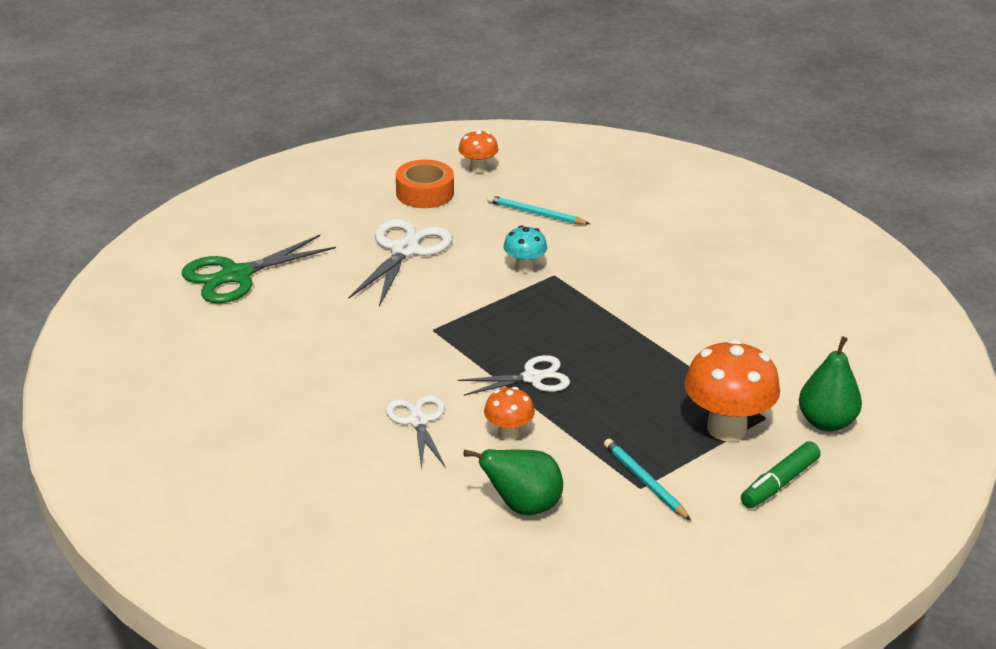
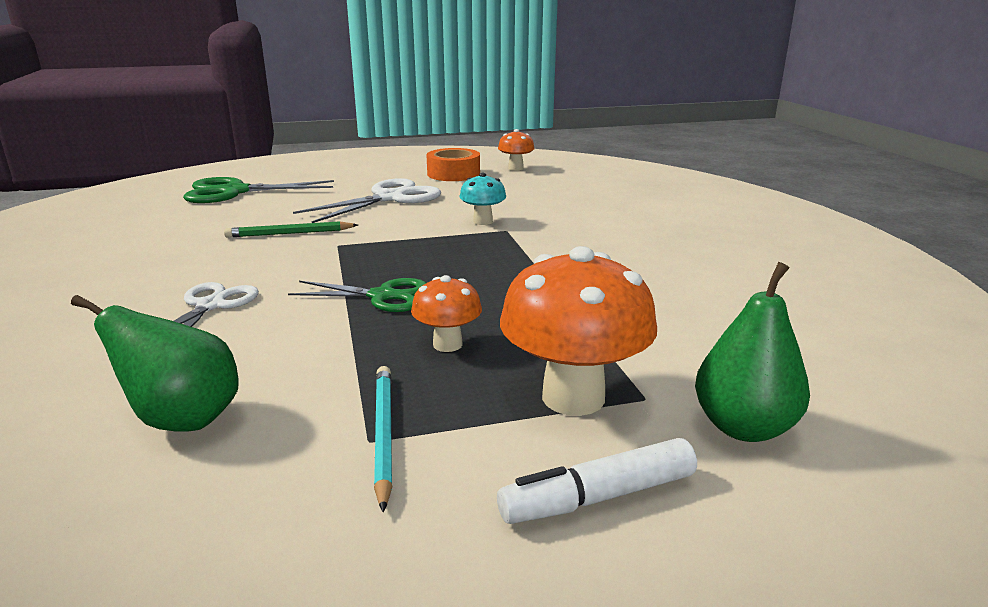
camera: 25 degrees right, 10 degrees down
(373, 325) = (290, 233): none -> green pencil
(508, 433) = (285, 338): orange mushroom -> orange mushroom (447, 344)
(532, 378) = (382, 296): white scissors -> green scissors
(536, 214) = (535, 195): turquoise pencil -> none
(779, 483) = (598, 497): green marker -> white marker

